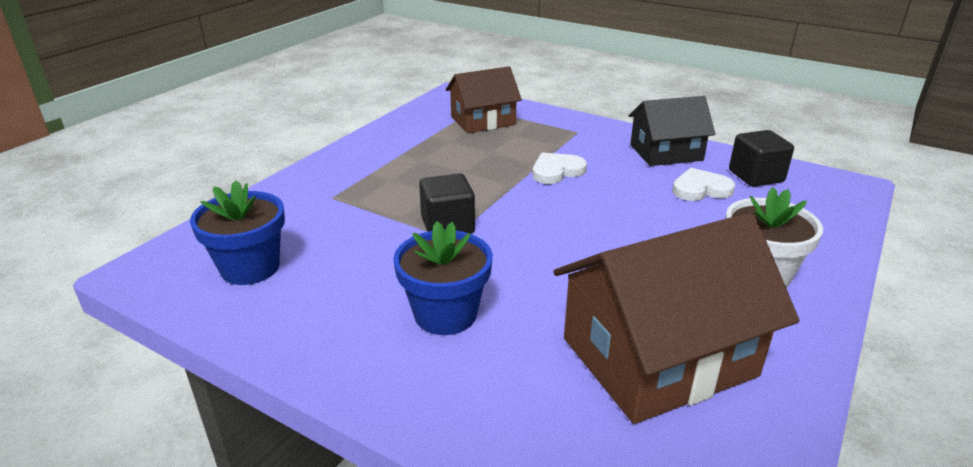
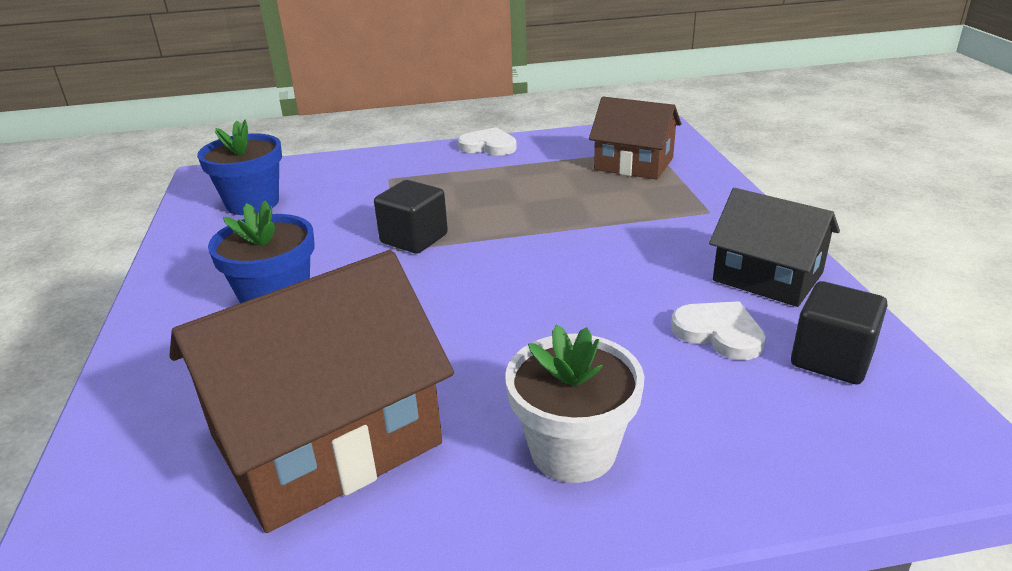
camera: 50 degrees right, 0 degrees up
(556, 171) = (601, 239): white heart -> white heart (488, 146)
(658, 357) = (325, 440): brown house -> brown house turned 60 degrees counterclockwise

